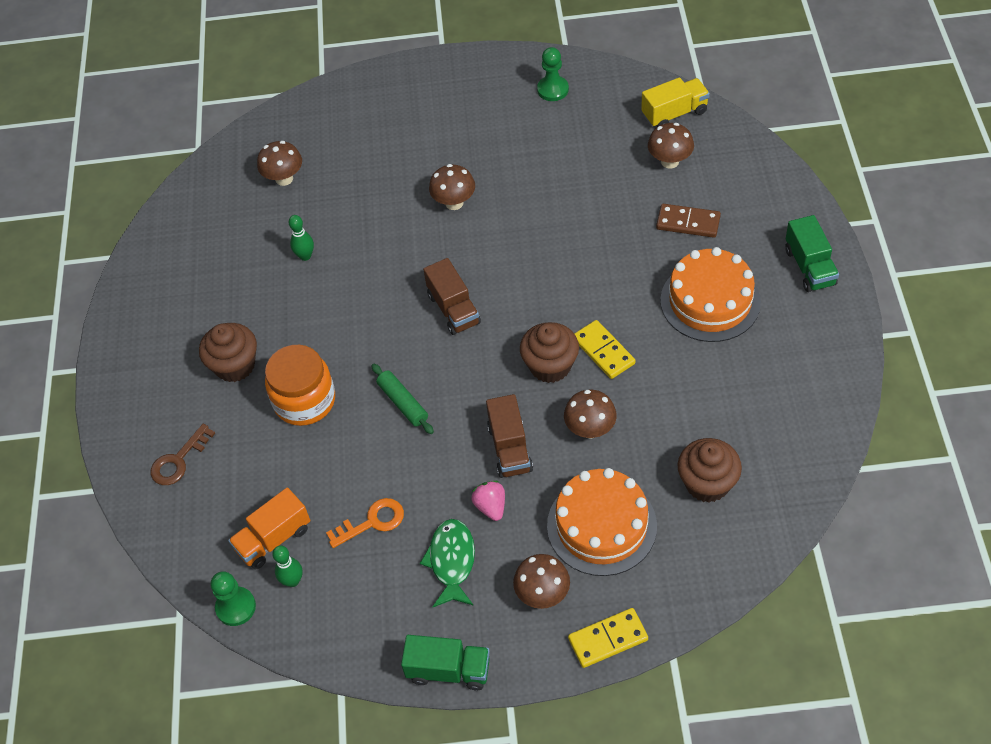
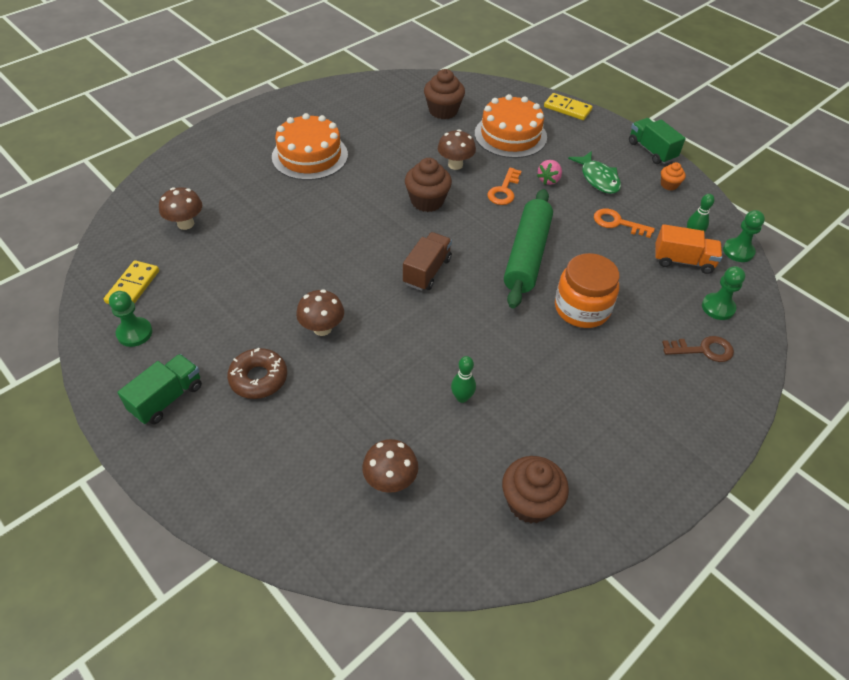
camera: 135 degrees left, 5 degrees down
(201, 516) = (718, 307): none -> green pawn
(235, 365) = (602, 372): brown cupcake -> brown cupcake (530, 502)
(379, 632) = (669, 185): none -> orange cupcake
(403, 403) = (527, 255): green rolling pin -> green rolling pin, size x1.96
(439, 144) = (258, 378): none -> brown donut
(452, 561) = (598, 178): green fish -> green fish turned 75 degrees counterclockwise
(510, 448) = (504, 190): brown truck -> orange key
(542, 594) = (573, 138): brown mushroom -> none
(603, 351) = (393, 183): yellow domino -> yellow domino (133, 287)
(674, 113) = (125, 243): yellow truck -> none
(688, 222) = (245, 191): brown domino -> none
(809, 267) = (246, 127): green truck -> green truck (167, 398)

